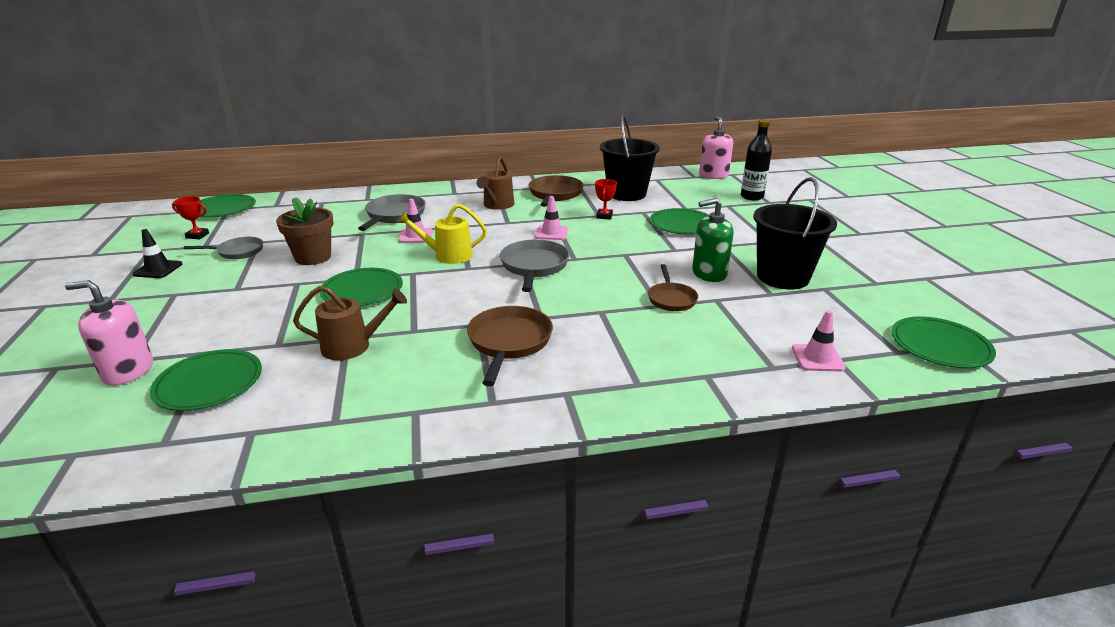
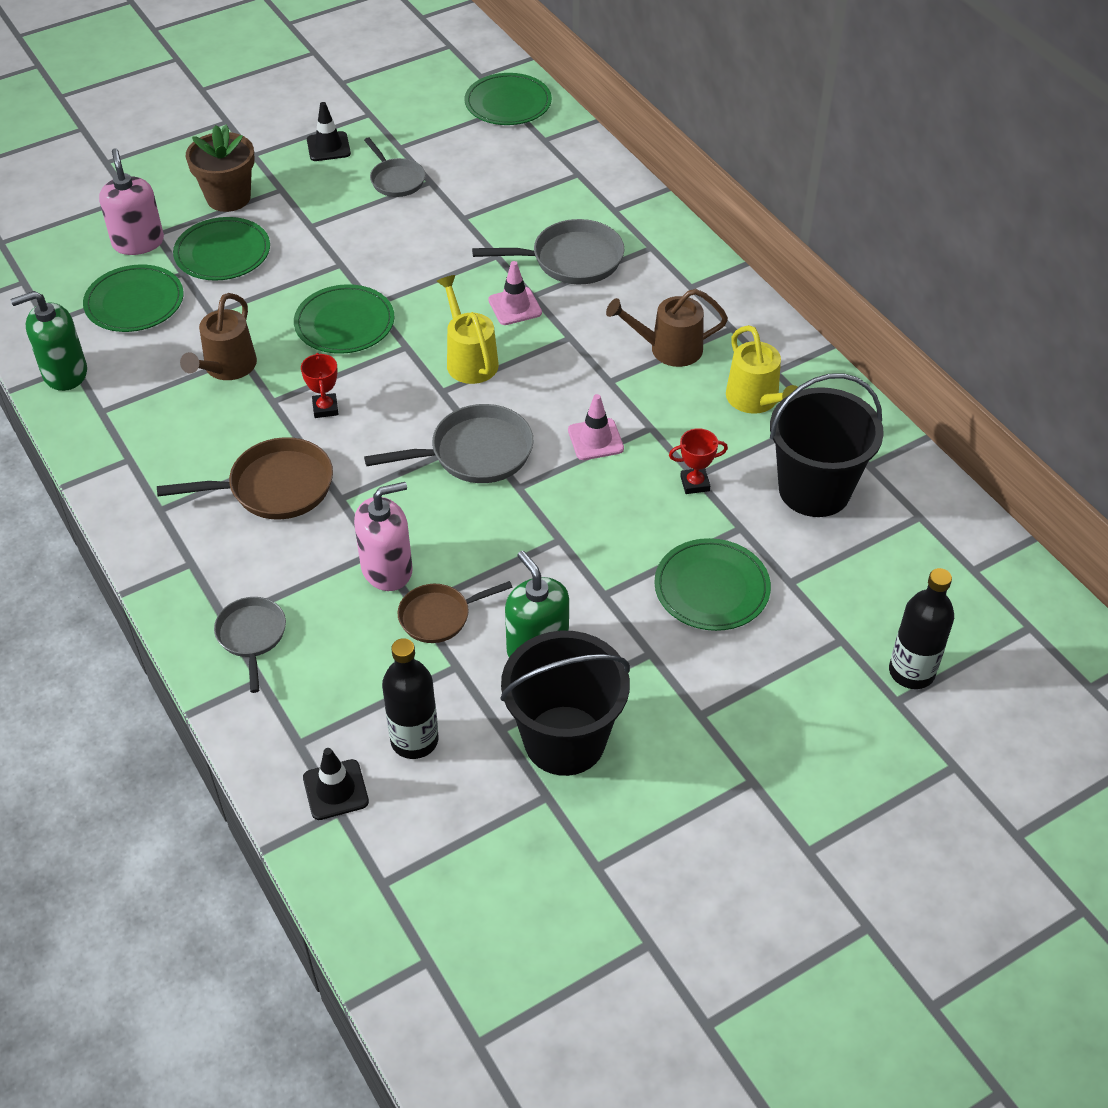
camera: 70 degrees right, 20 degrees up
(197, 235) = (422, 127): red trophy -> red trophy (325, 408)
(255, 439) = (65, 373): none -> green soap dispenser
(313, 257) = (410, 245): brown flower pot -> brown flower pot (228, 197)
(353, 346) = (226, 368): brown watering can -> brown watering can turned 45 degrees clockwise
(555, 194) = (756, 400): brown pan -> yellow watering can
(661, 374) = (252, 636): none -> grey pan
(713, 175) = (1001, 598): pink soap dispenser -> pink soap dispenser (387, 569)
(776, 323) = (414, 740): none -> black bottle
(817, 358) = (335, 790): pink traffic cone -> black traffic cone
(940, 346) = (416, 937): green plate -> green plate (222, 253)

